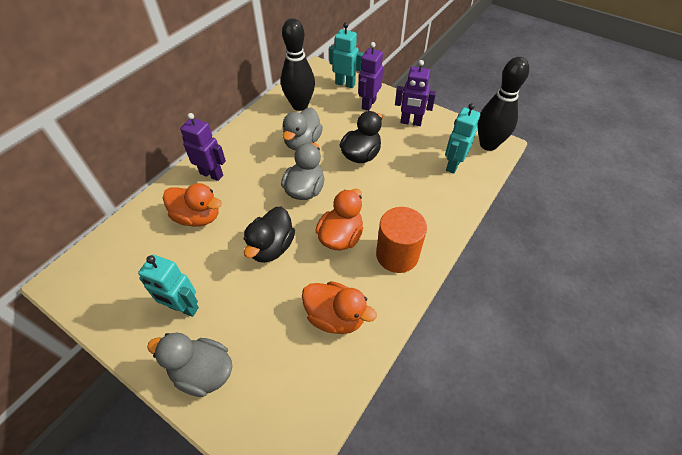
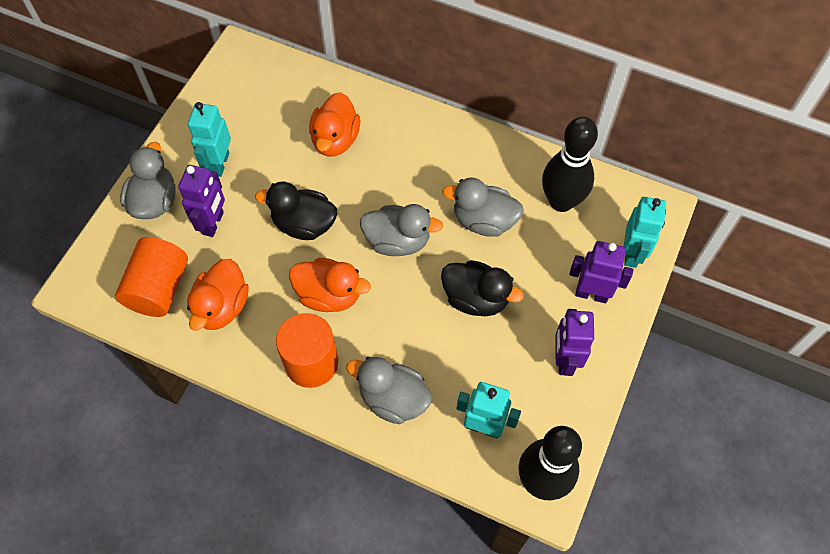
camera: 80 degrees right, 10 degrees up
(211, 174) = (403, 133): purple robot -> purple robot (213, 223)
(304, 372) = (159, 288): none -> orange cylinder
(431, 208) = (393, 399): none -> grey duck

